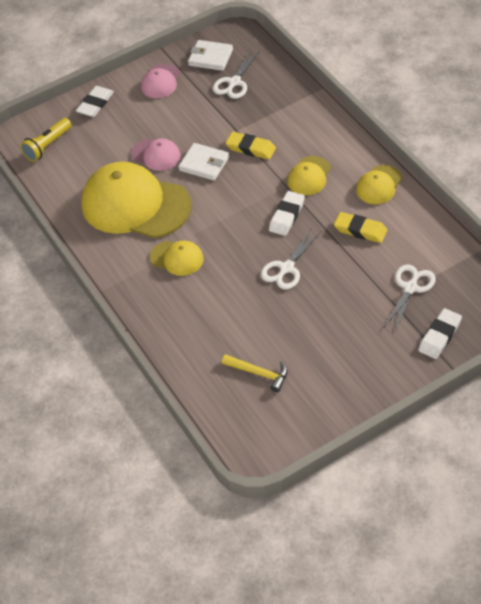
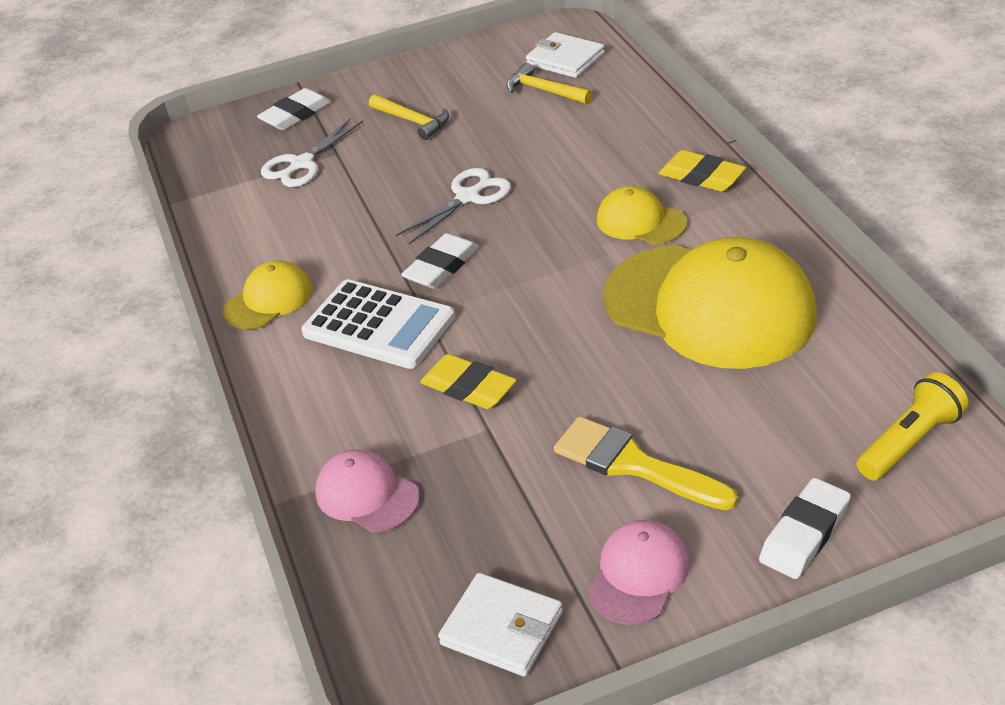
camera: 170 degrees left, 10 degrees down
(156, 155) = (663, 395): pink cap -> pink cap (367, 495)
(167, 122) = (634, 464): none -> yellow brush
(204, 164) = (567, 367): white wallet -> white wallet (565, 59)
(234, 82) = (461, 545): white scissors -> none
(309, 176) = (378, 325): yellow cap -> white calculator
(348, 335) = (412, 121): none -> yellow hammer
(360, 230) = (333, 237): yellow eraser -> yellow eraser (701, 177)

